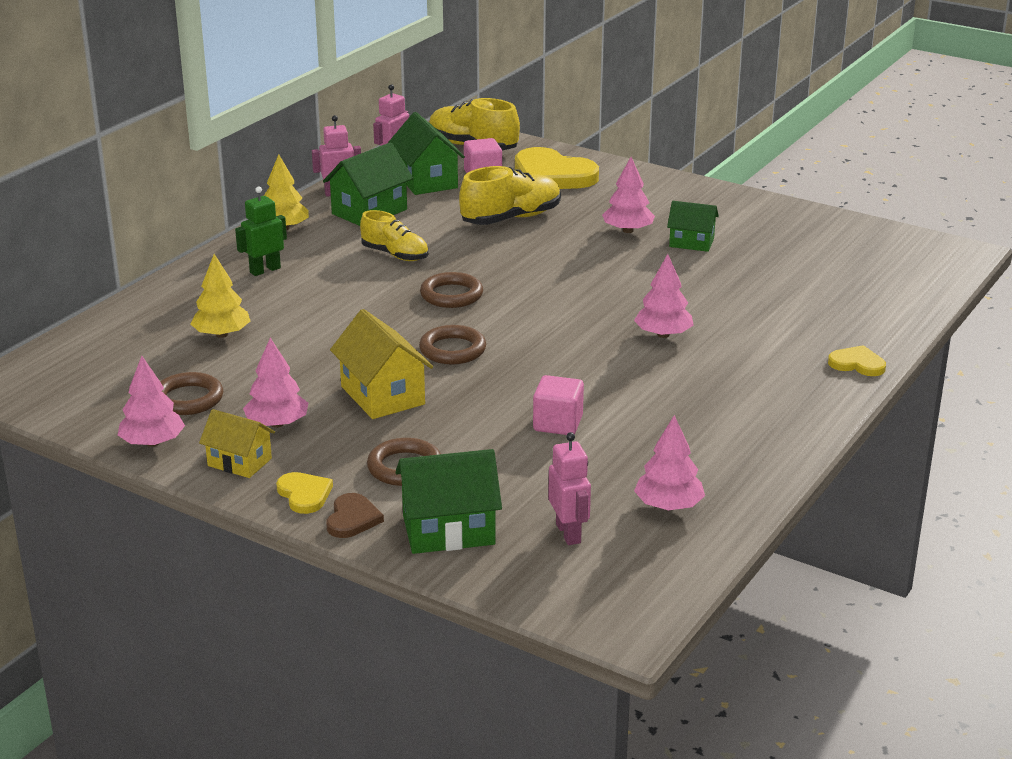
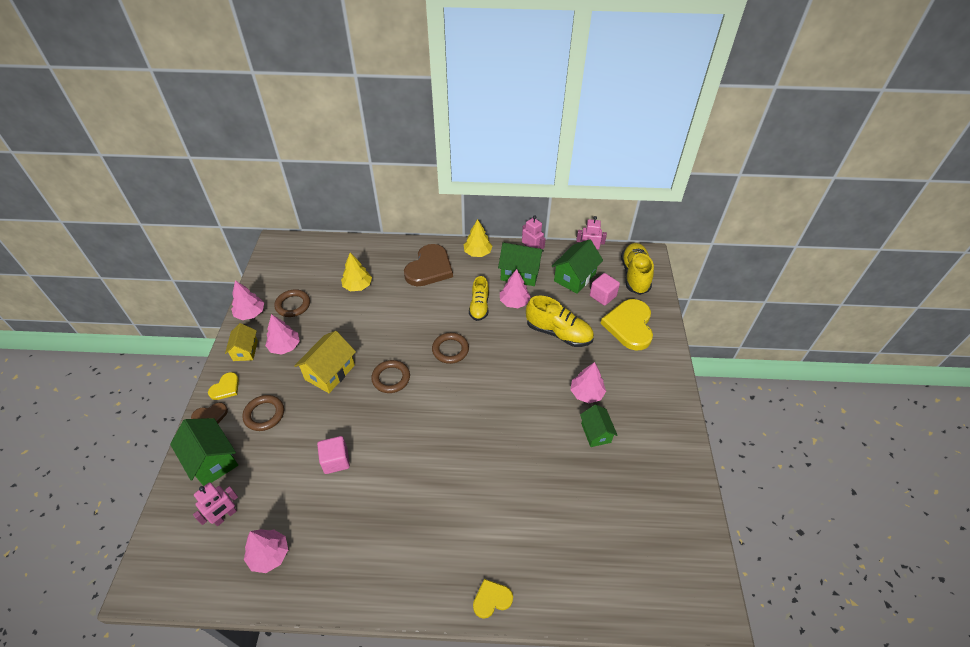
camera: 60 degrees right, 20 degrees up
(265, 270) = (429, 268): green robot -> brown heart
(663, 334) = (465, 468): pink tree -> pink tree (514, 302)
(857, 364) = (491, 599): yellow heart -> yellow heart turned 105 degrees counterclockwise

